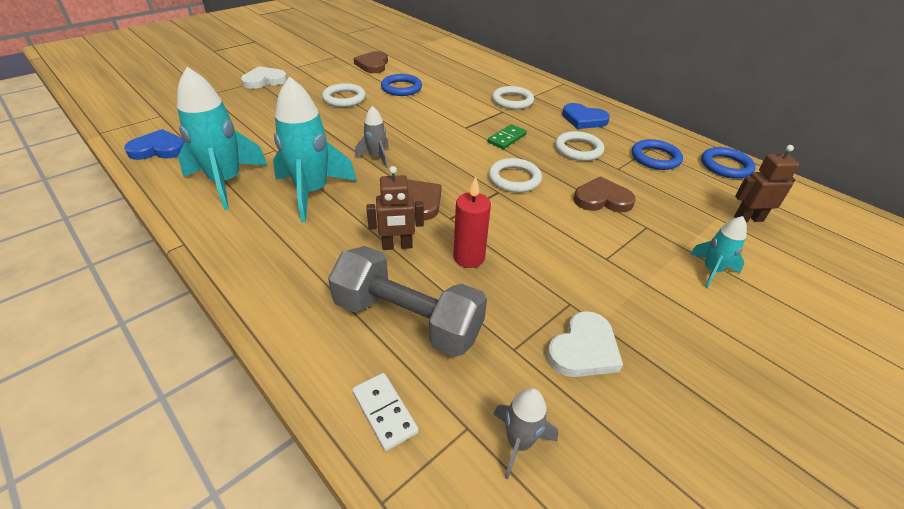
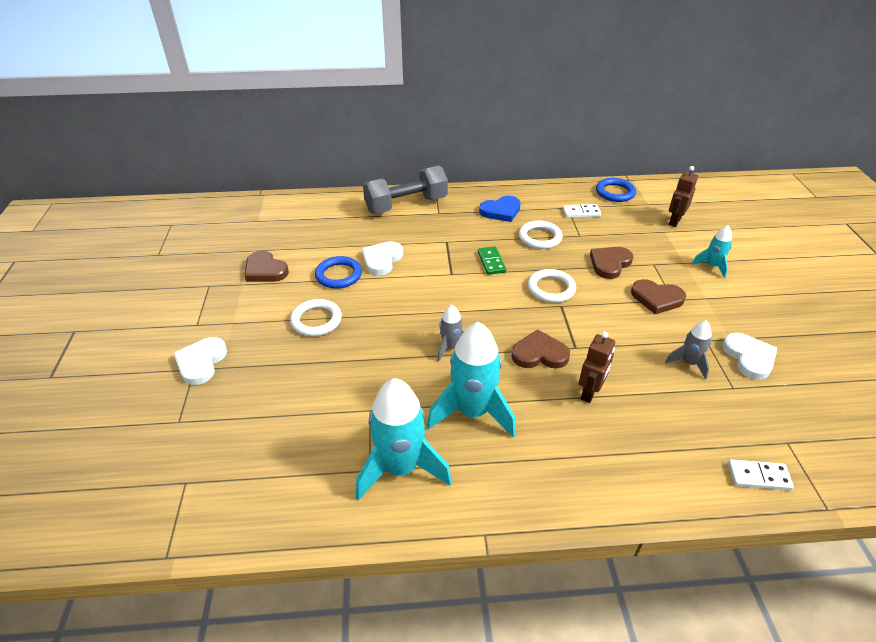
camera: 50 degrees left, 0 degrees up
(158, 149) = (273, 506): blue heart -> none
(408, 319) = (677, 425): grey dumbbell -> grey dumbbell (406, 205)
(441, 96) = (382, 260): none -> white heart
(469, 257) = (630, 361): red candle -> none
(512, 101) = (435, 227): white ring -> none
(519, 442) = (808, 425): grey rocket -> grey rocket (688, 363)
(591, 246) = (656, 298): none -> brown heart
(655, 158) = (581, 212): blue ring -> white domino

